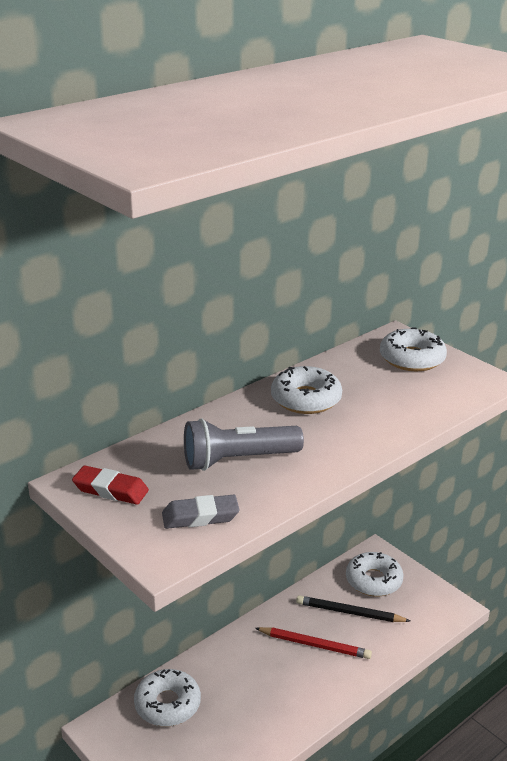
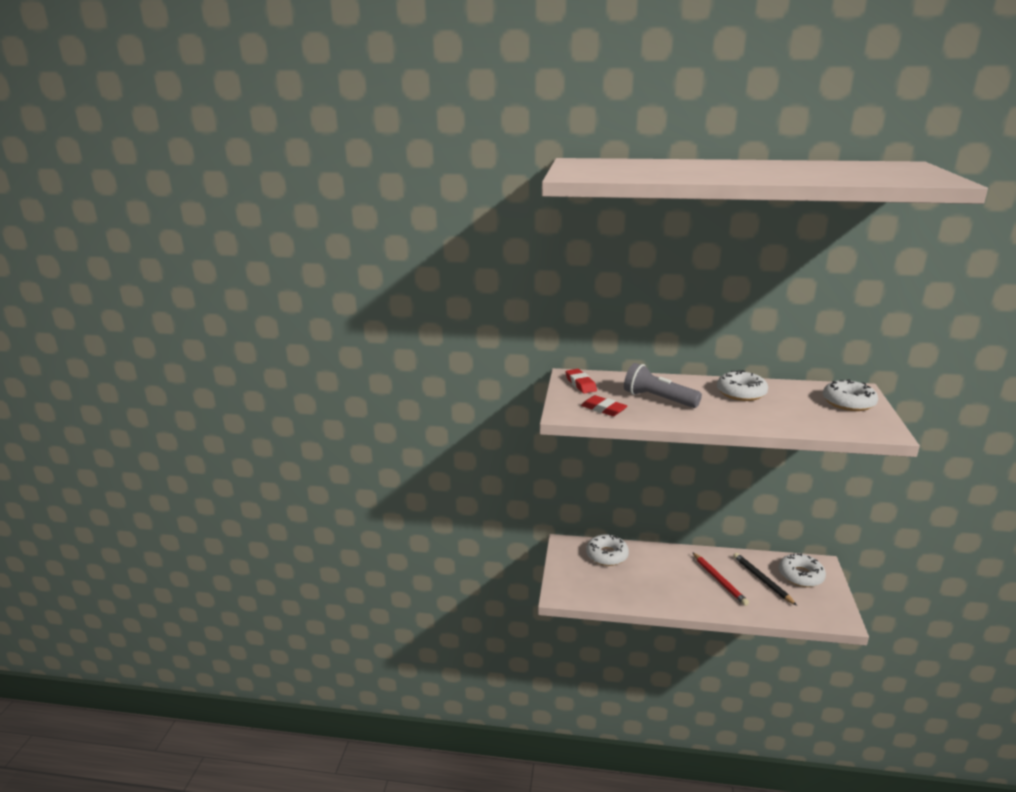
camera: 50 degrees right, 5 degrees down
(200, 517) = (603, 409): grey eraser -> red eraser

